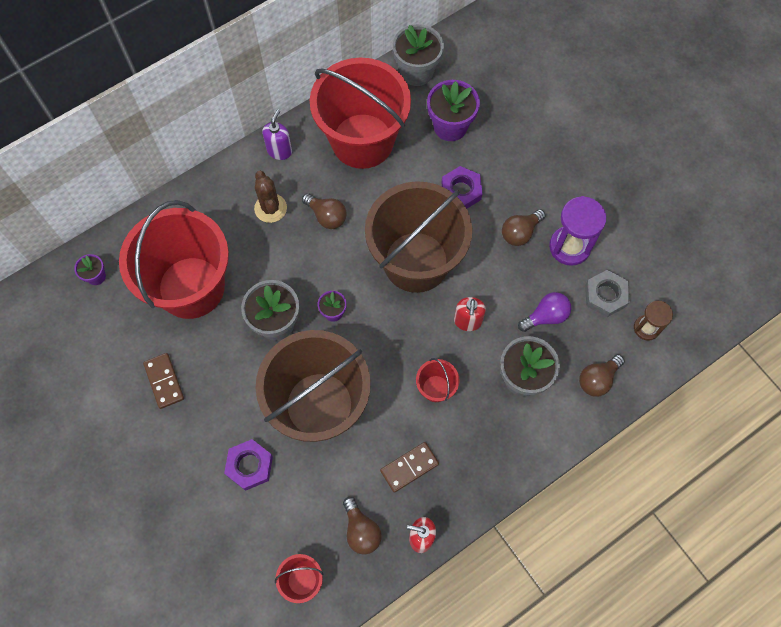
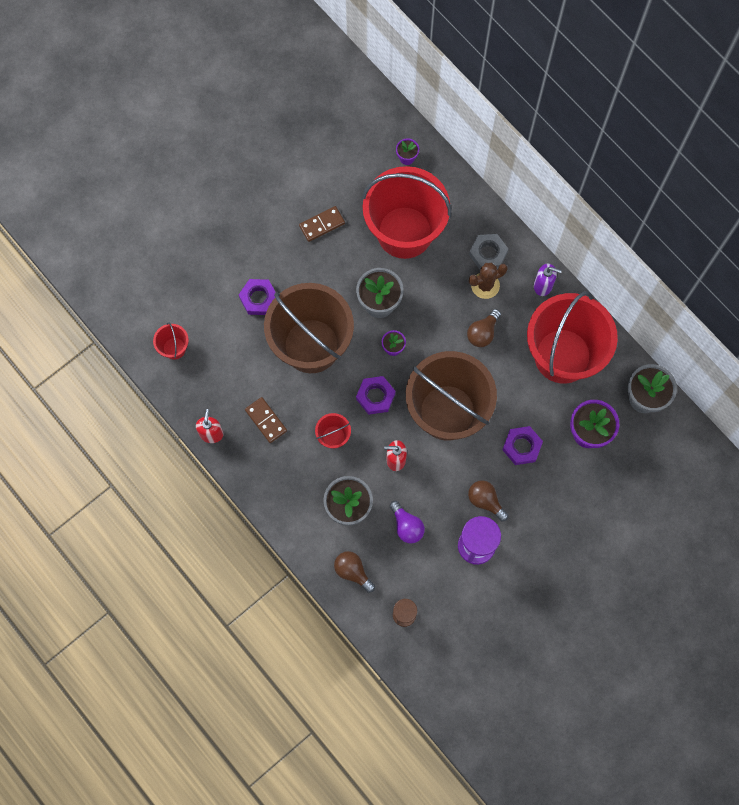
camera: 85 degrees right, 5 degrees up
(361, 530) = (214, 388): brown light bulb -> none
(390, 337) = (375, 396): none -> purple nut
(605, 295) = (432, 578): grey nut -> grey nut (488, 254)

